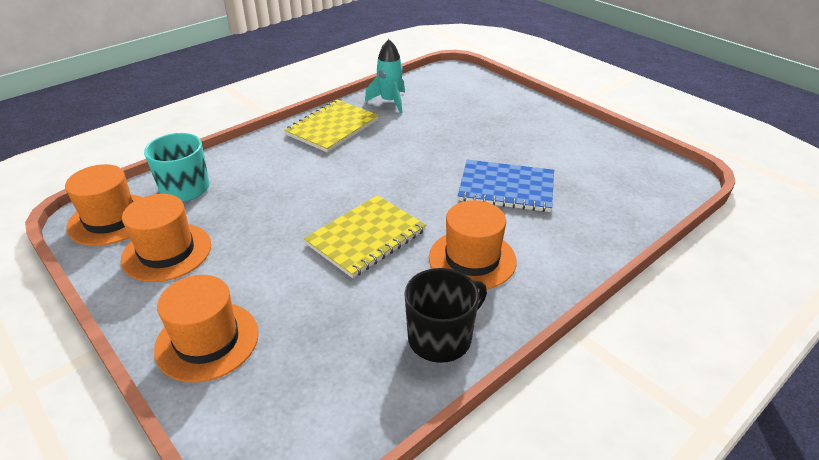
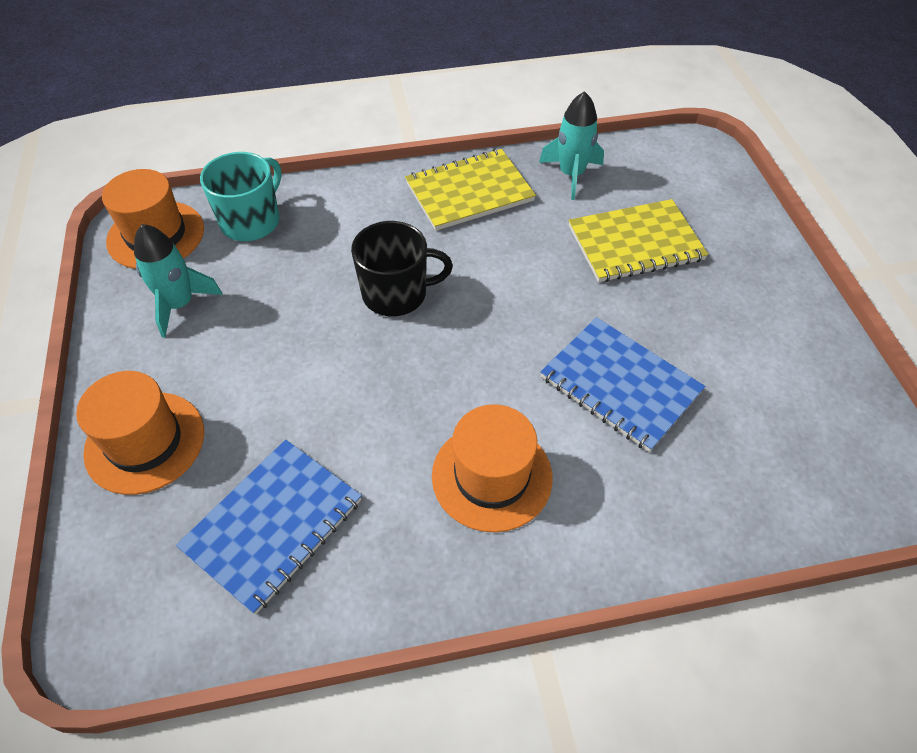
camera: 30 degrees right, 15 degrees up
(167, 252) = (180, 304): orange hat -> turquoise rocket
(350, 345) = (273, 525): none -> blue notebook
(366, 237) = (392, 382): yellow notebook -> yellow notebook (635, 243)
(441, 338) = (374, 569): black mug -> black mug (396, 293)

